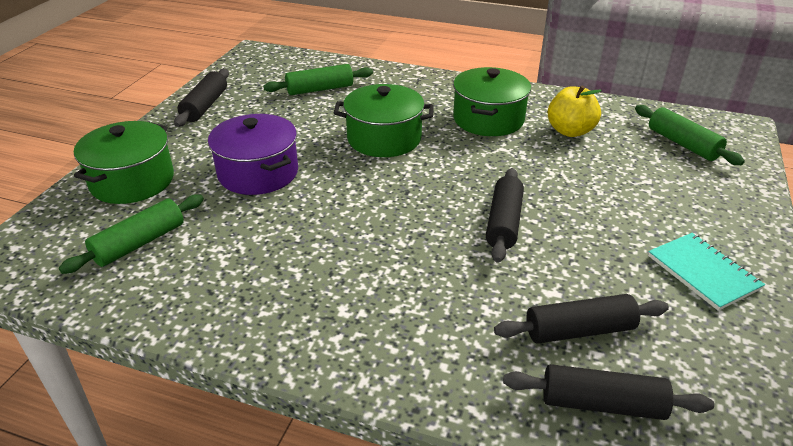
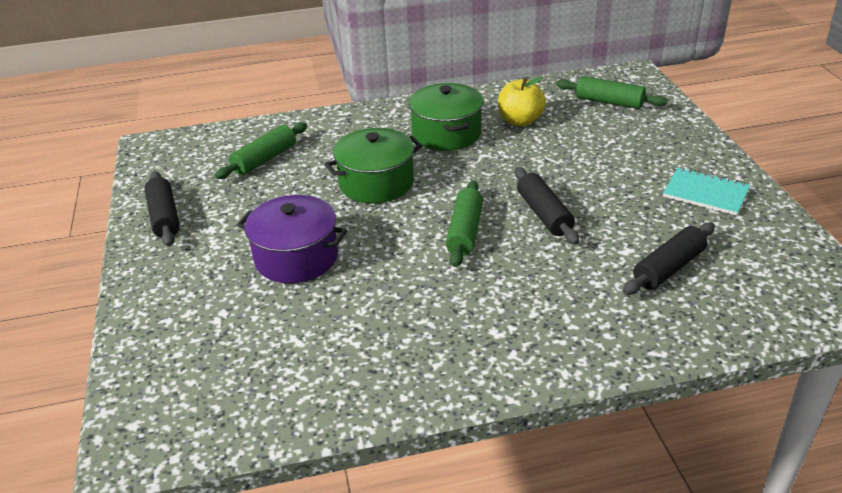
camera: 30 degrees left, 0 degrees up
(132, 181) = (179, 315): green pot -> none
(139, 243) = (258, 363): green rolling pin -> green rolling pin (465, 232)
(602, 404) = (725, 308): black rolling pin -> none

